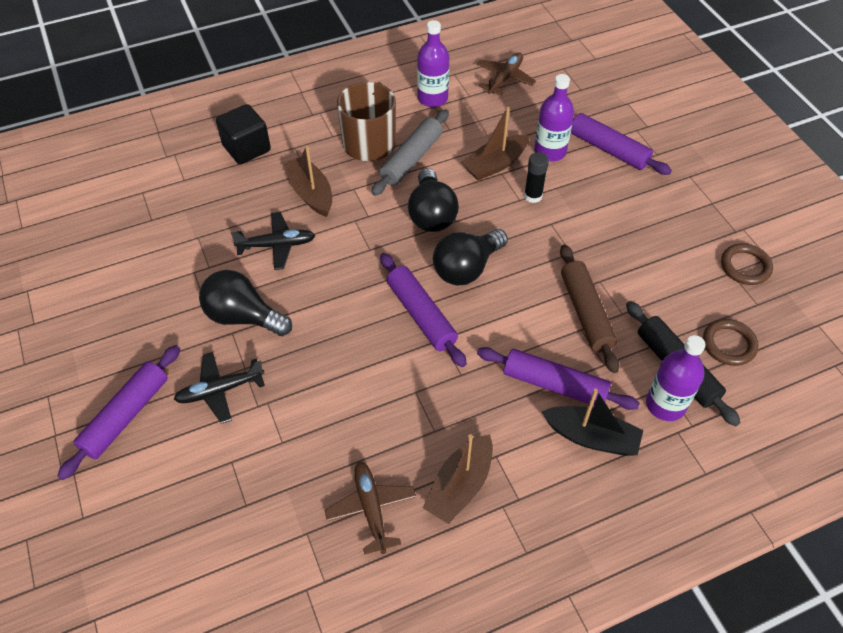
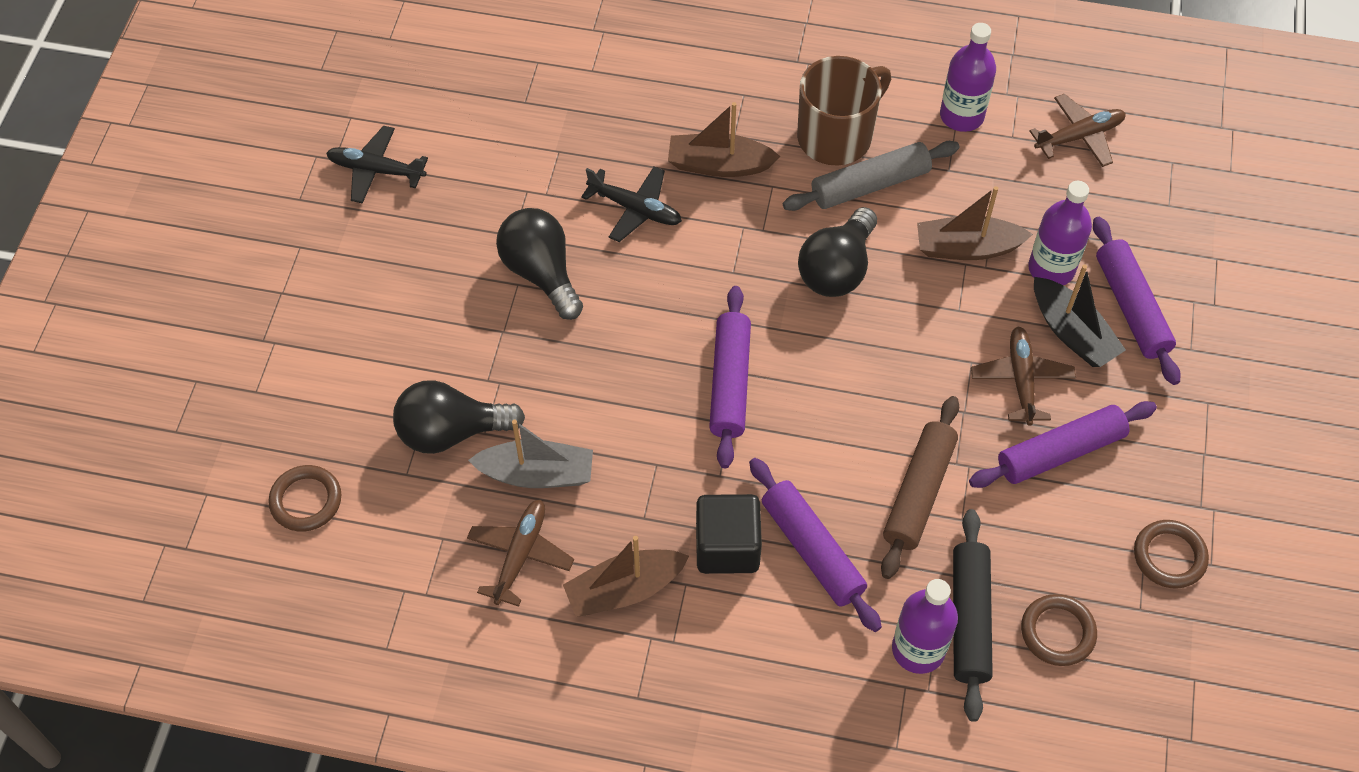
camera: 35 degrees right, 5 degrees up
(126, 416) = (357, 313): purple rolling pin -> purple rolling pin (1060, 452)
(181, 573) = (306, 501): none -> brown ring
(220, 390) = (462, 341): black plane -> black plane (376, 170)
(246, 148) = (688, 67): black cube -> black cube (727, 547)
(311, 193) = (719, 165): brown boat -> brown boat turned 90 degrees counterclockwise
(340, 447) = (537, 474): none -> grey boat
(466, 268) = (825, 359): black light bulb -> black light bulb (451, 432)
(533, 196) = (979, 315): black glue stick -> none
(586, 218) = (1021, 379): none -> brown plane
(591, 437) = (804, 630): black boat -> black boat (1072, 332)

